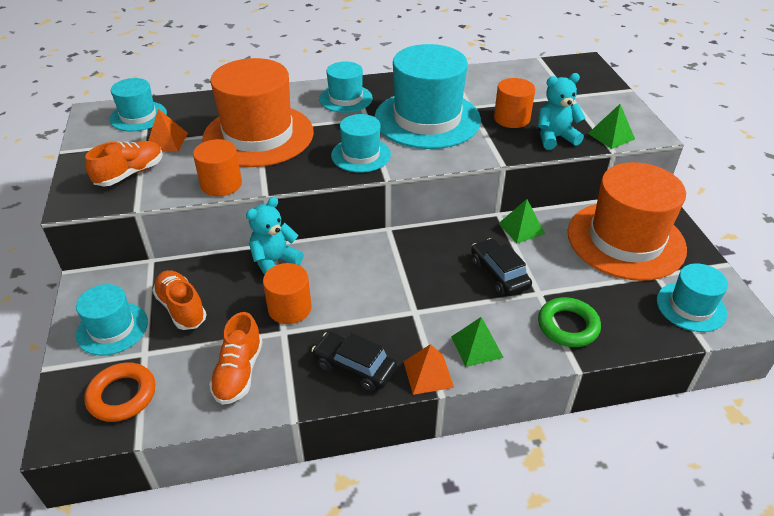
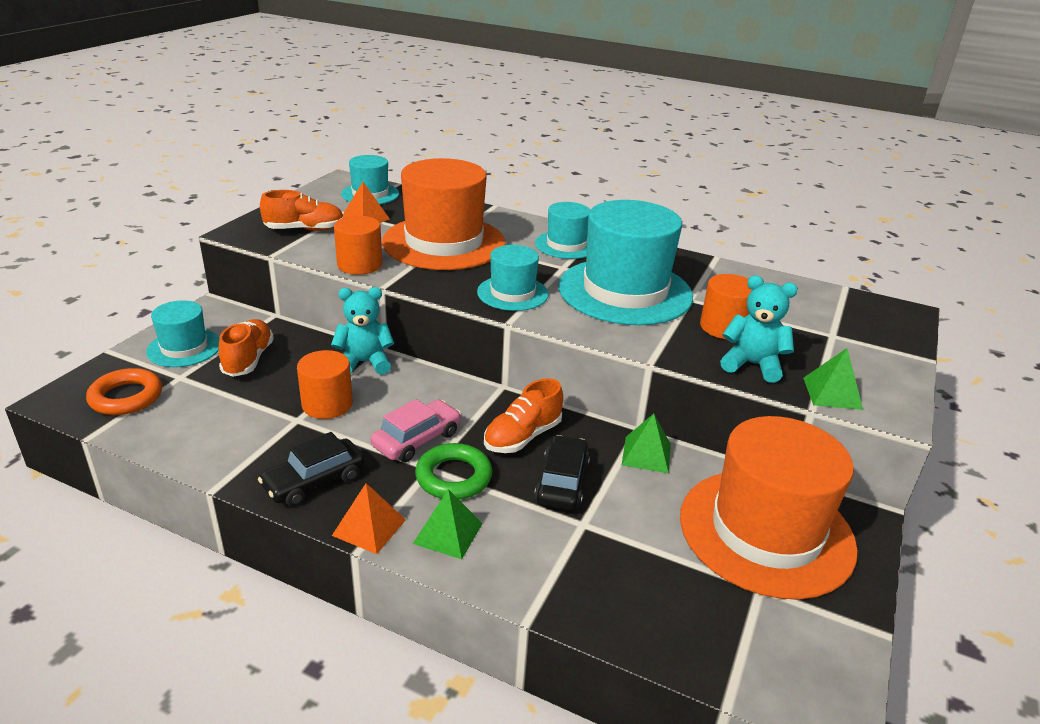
camera: 35 degrees right, 10 degrees down
(239, 372) = (222, 429): orange shoe -> orange shoe (522, 437)
(354, 367) = (314, 481): black car -> black car turned 105 degrees counterclockwise
(382, 298) = (417, 440): none -> pink car
(568, 326) = (573, 573): green ring -> green ring (453, 477)
(691, 307) = (764, 649): turquoise hat -> none

